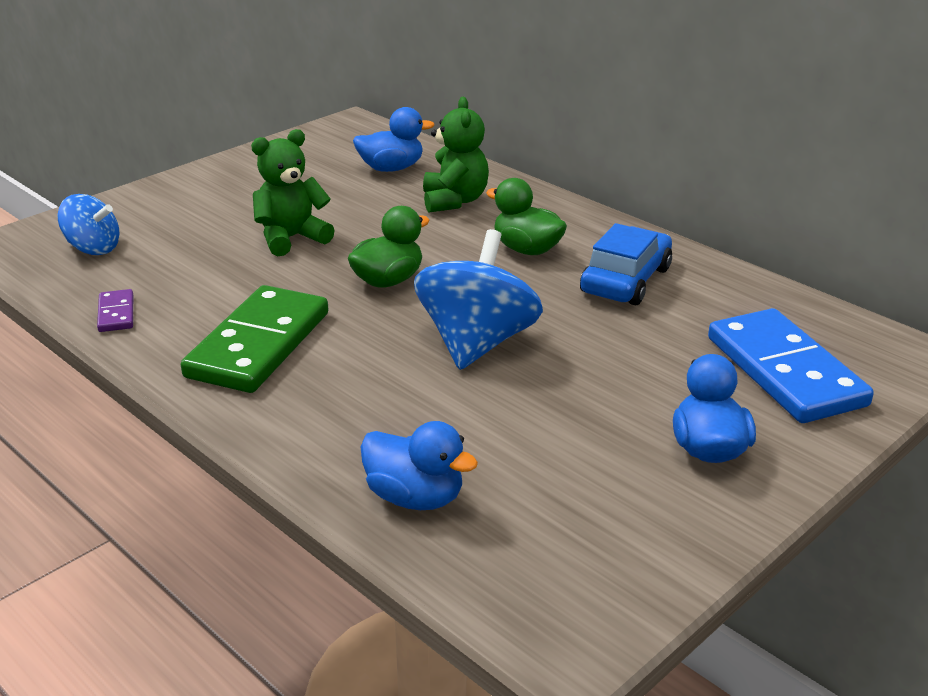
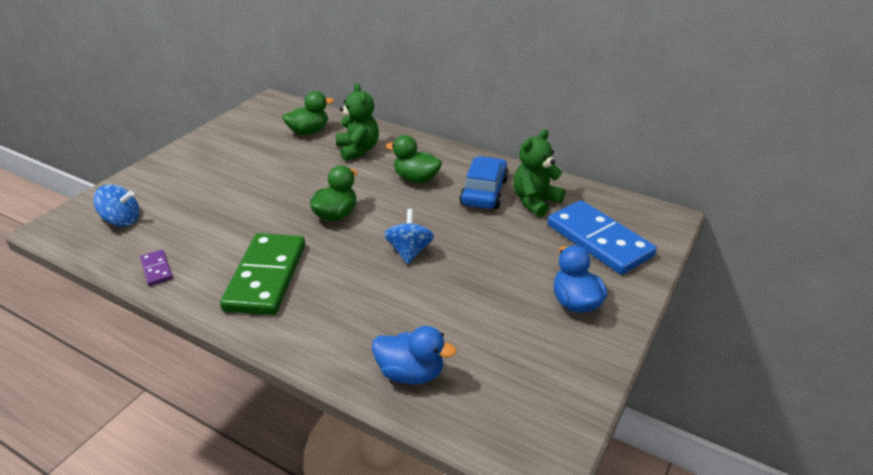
camera: 15 degrees left, 5 degrees up
(291, 238) = (260, 193): green teddy bear -> green teddy bear (535, 202)
(391, 168) = (309, 131): blue duck -> green duck
(477, 343) = (409, 251): blue spinning top -> blue spinning top, size x0.59

